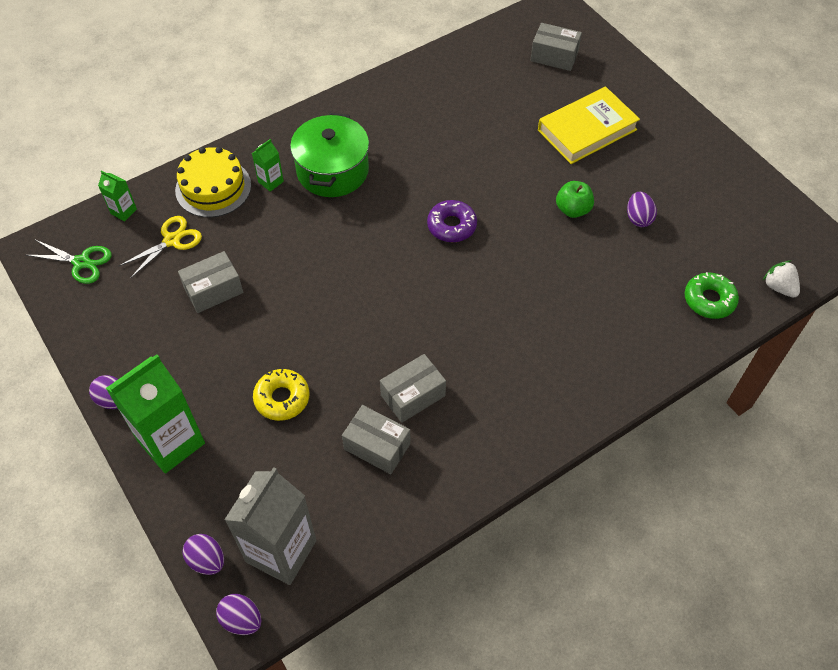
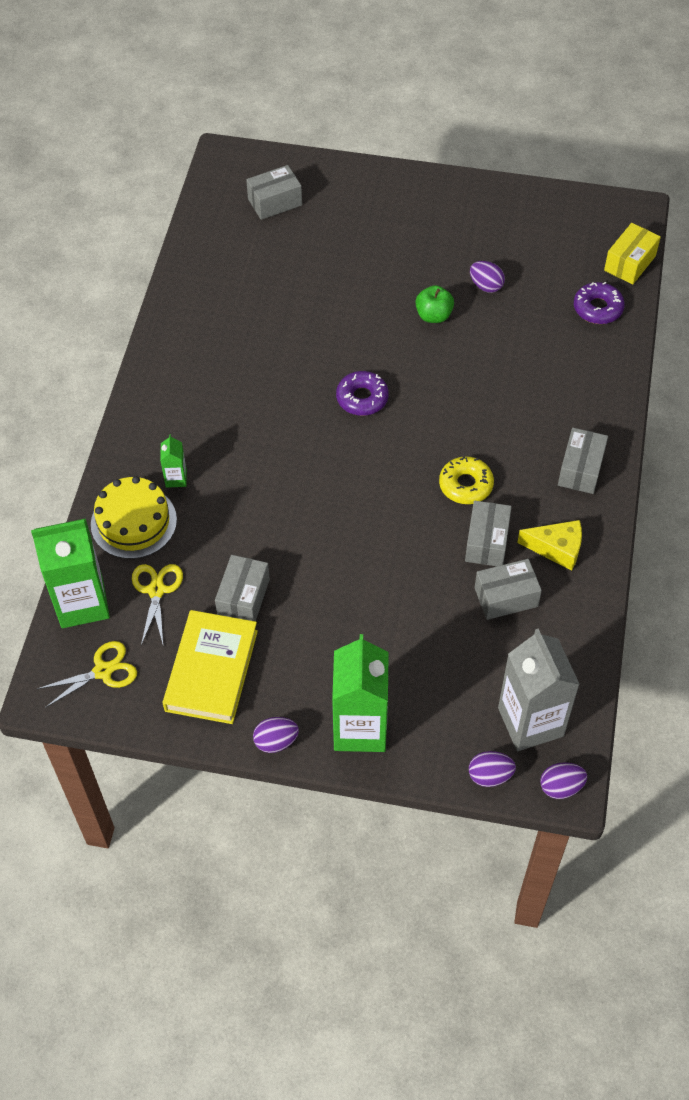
camera: 45 degrees left, 0 degrees up
(81, 262) = (103, 671): green scissors -> yellow scissors
(123, 211) = (82, 603): green carton -> green carton, size x2.23
(282, 398) = (399, 626): yellow donut -> yellow donut (465, 485)
(332, 171) = (215, 429): green pot -> none
(457, 446) = (557, 549): none -> yellow cheese
(547, 405) = (580, 469): none -> grey box
(587, 130) = (371, 245): yellow book -> yellow book (211, 670)
(709, 300) = (597, 308): green donut -> purple donut
(779, 287) = (630, 263): white strawberry -> yellow box

